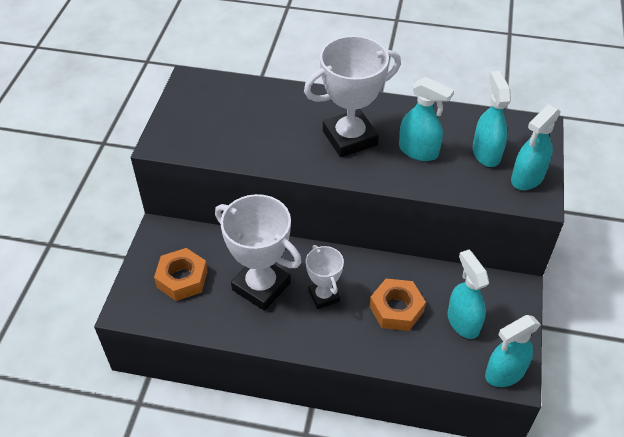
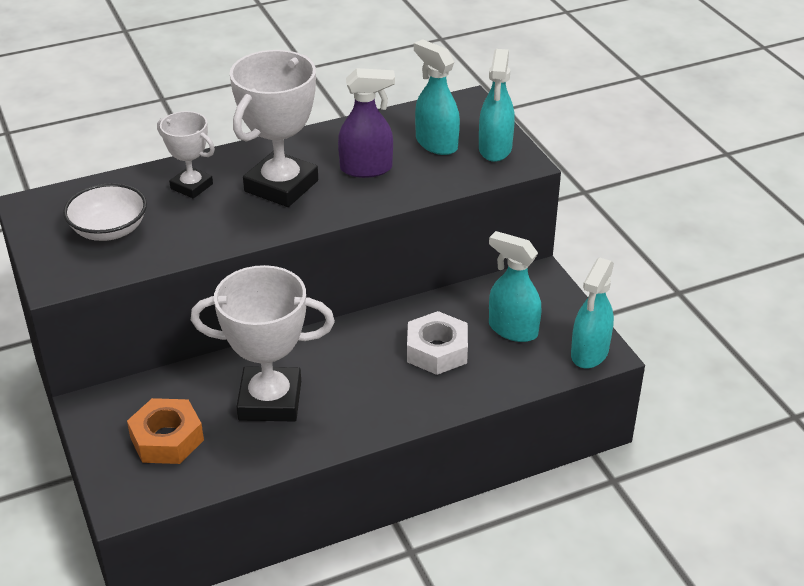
camera: 35 degrees left, 10 degrees down
(218, 121) = (109, 230): none -> white bowl
(323, 296) = (349, 376): white trophy -> white trophy (191, 186)
(396, 309) = (437, 351): orange nut -> white nut
(418, 151) = (366, 169): turquoise spray bottle -> purple spray bottle

